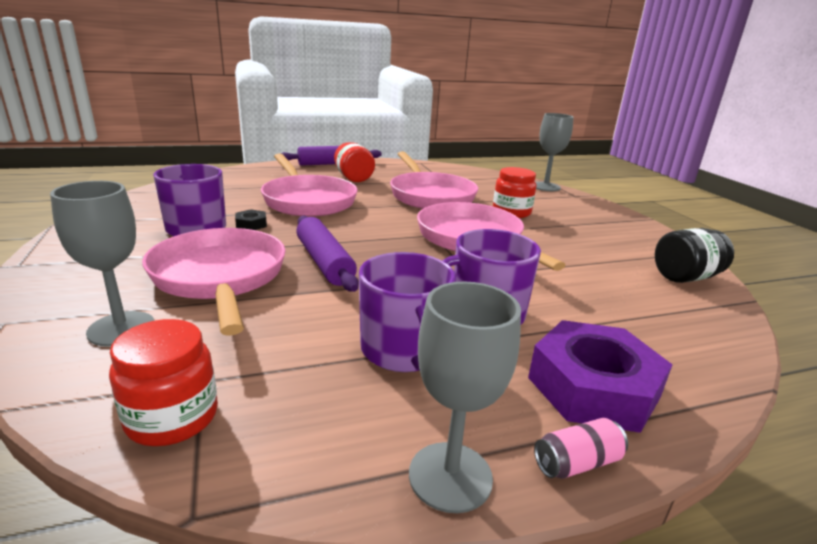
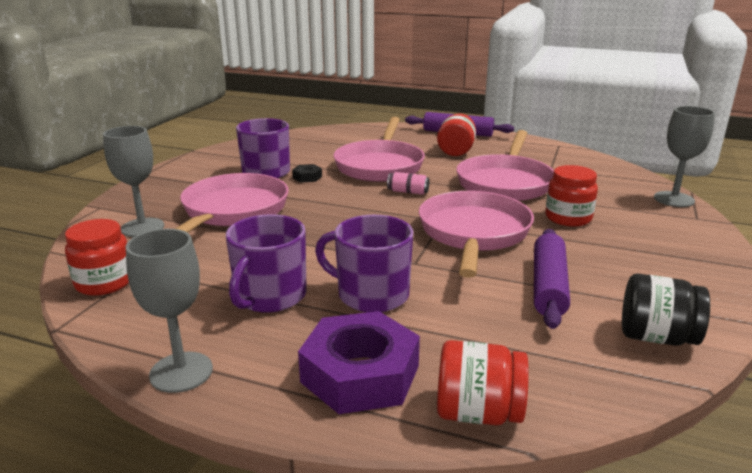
camera: 40 degrees right, 0 degrees up
(324, 262) = (314, 219): purple rolling pin -> purple rolling pin (548, 286)
(577, 463) = (262, 405): pink can -> pink can (408, 192)
(705, 376) = (478, 413): none -> red jar

